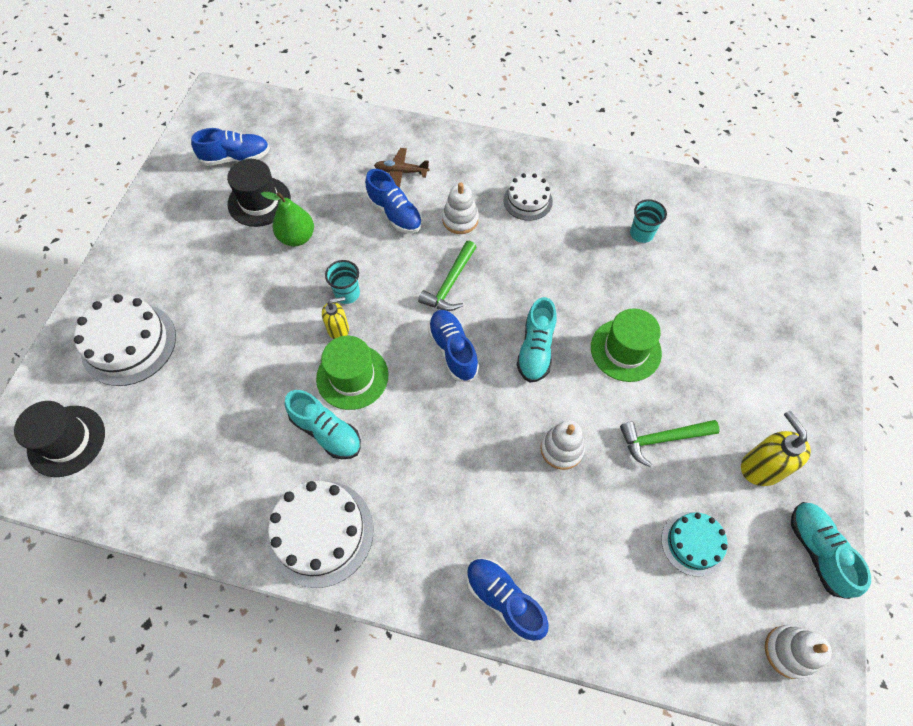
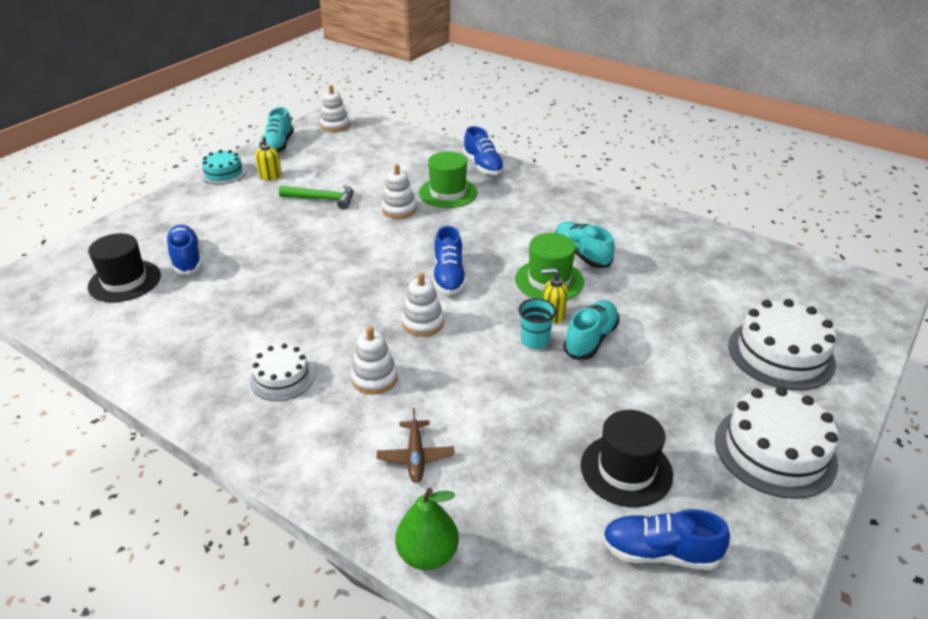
camera: 160 degrees left, 25 degrees down
(66, 441) = (823, 297): black hat -> black hat (124, 281)
(297, 237) = (580, 410): green pear -> green pear (427, 554)
(320, 532) = (597, 210): white cake -> white cake (775, 450)
(395, 213) = (448, 406): blue shoe -> blue shoe (186, 259)
(401, 172) = (415, 457): brown plane -> brown plane turned 60 degrees clockwise
(450, 284) = (423, 323): green hammer -> white stacking toy
(535, 349) = (375, 261): turquoise shoe -> turquoise shoe (590, 339)
(625, 350) = (300, 245): green hat -> green hat (448, 193)
(641, 234) = (195, 316): turquoise cup -> none
(693, 543) = (348, 161): turquoise cake -> turquoise cake (223, 173)
(761, 467) = (270, 176): yellow soap dispenser -> yellow soap dispenser, size x0.64

